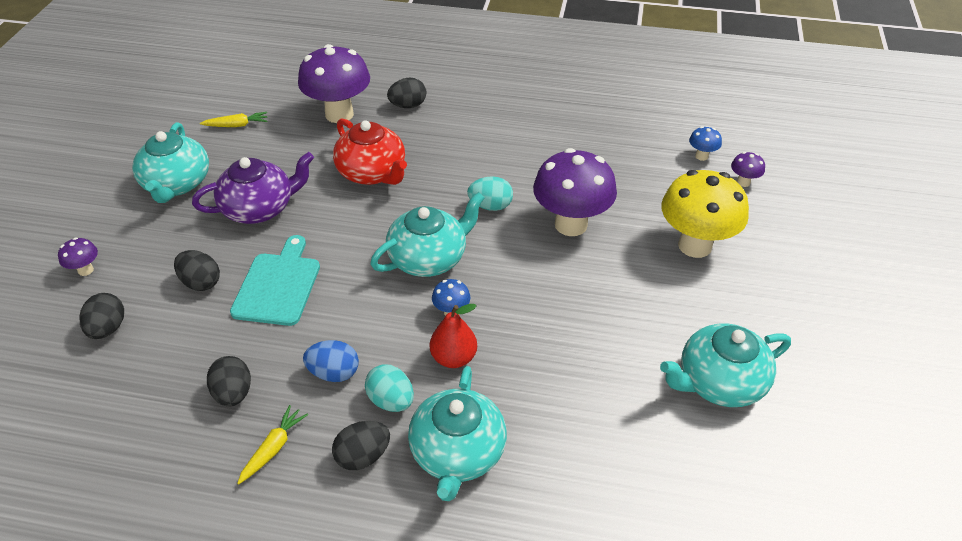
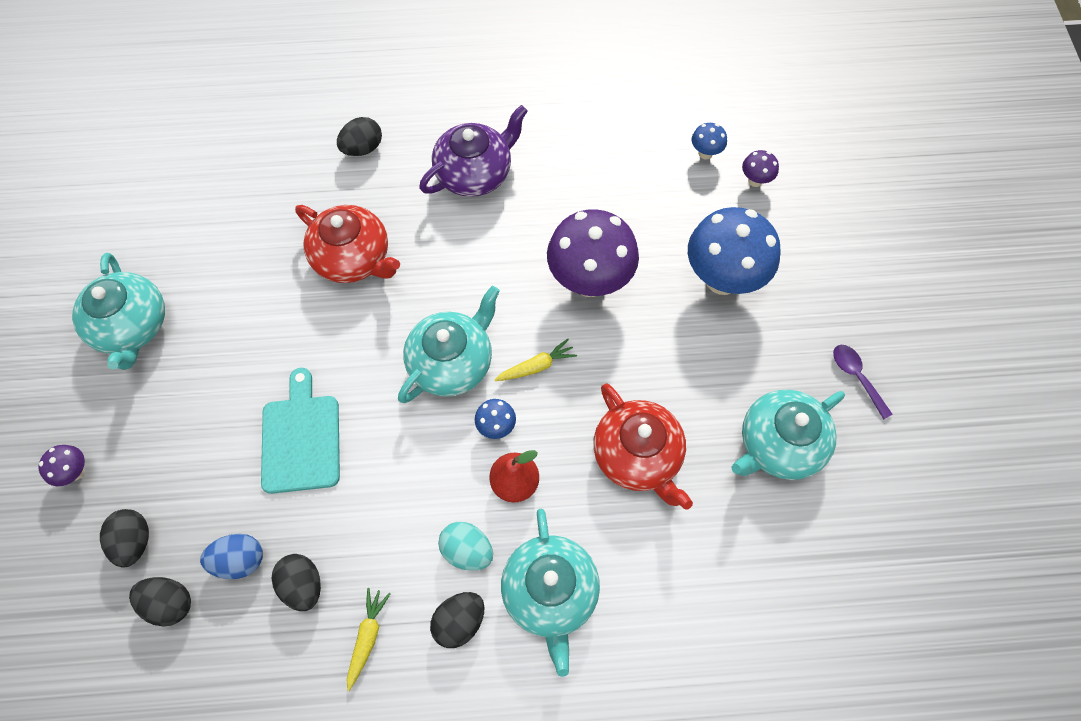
camera: 15 degrees left, 20 degrees up
(201, 282) = (214, 456): black egg -> black egg (170, 603)
(237, 125) = (170, 223): yellow carrot -> yellow carrot (536, 366)
(259, 208) = (242, 339): purple teapot -> purple teapot (475, 173)
(334, 373) = (398, 533): blue egg -> blue egg (240, 560)
(339, 114) = (286, 179): purple mushroom -> none
(490, 206) = (498, 275): turquoise egg -> none
(576, 362) = (638, 456): none -> red teapot
(695, 245) = (722, 279): yellow mushroom -> blue mushroom
(811, 345) = (856, 377): none -> purple spoon

